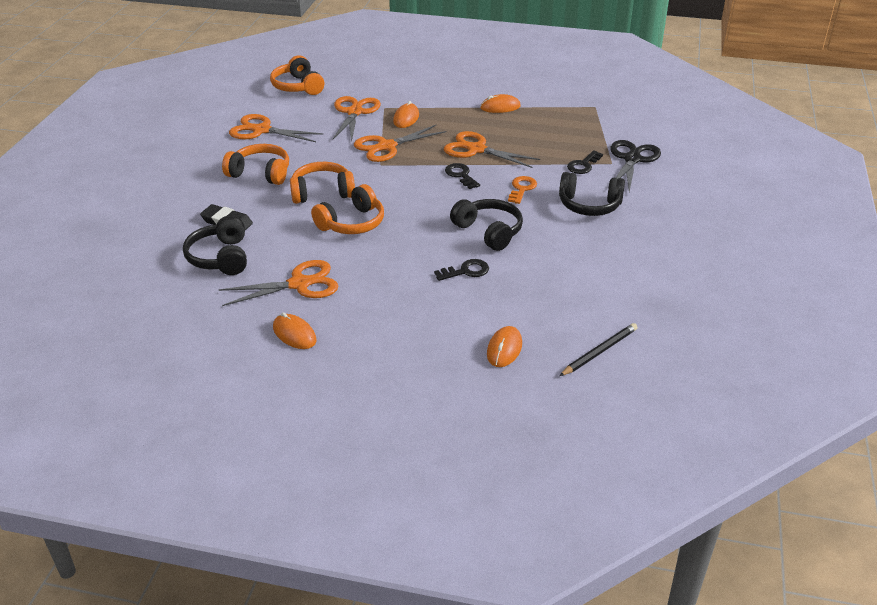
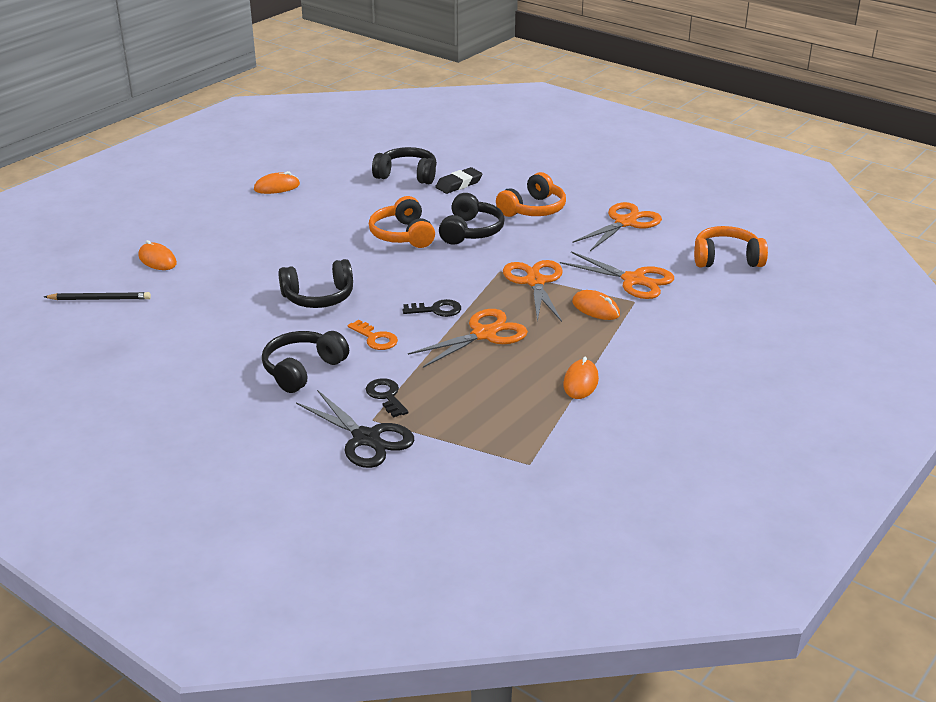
camera: 115 degrees right, 5 degrees down
(299, 284) = (336, 198): orange scissors -> none
(322, 192) = (471, 231): orange headphones -> black headphones
(466, 271) = (272, 270): black key -> none
(599, 351) = (100, 299): black pencil -> black pencil turned 75 degrees counterclockwise

